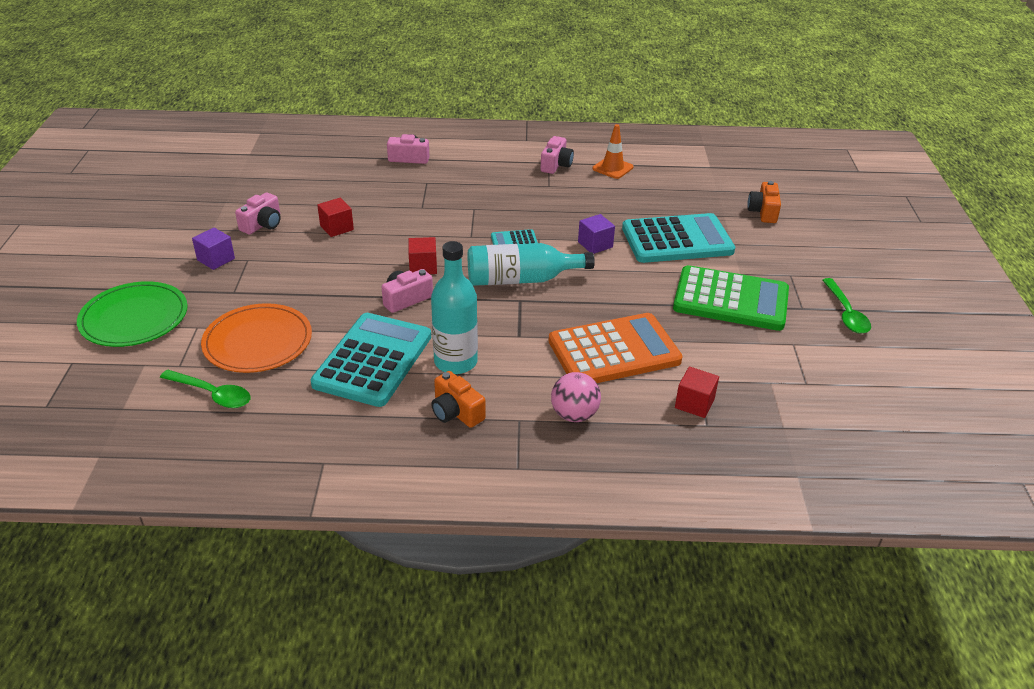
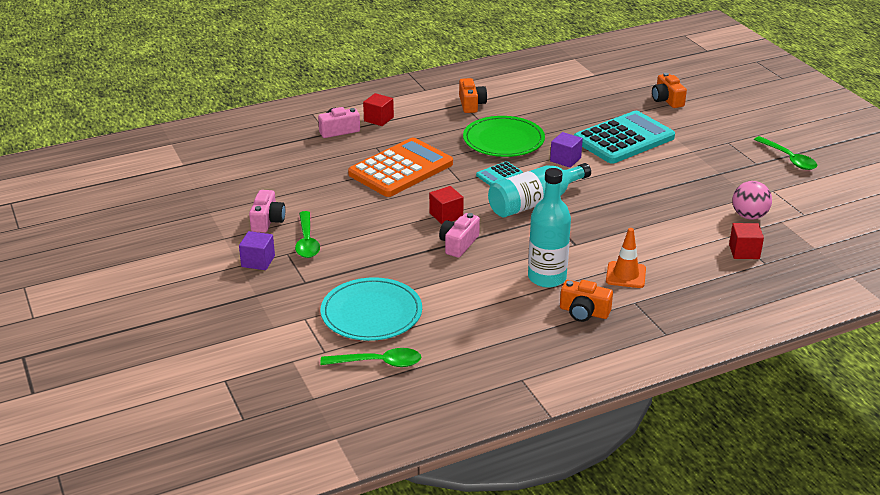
camera: 25 degrees left, 5 degrees down
(134, 318) = (239, 329): green plate -> green plate (503, 140)
(258, 342) = (371, 313): orange plate -> turquoise plate
(275, 254) = (307, 241): none -> green spoon
(336, 228) = (338, 205): red cube -> red cube (378, 119)
(373, 360) = (481, 297): turquoise calculator -> none
(556, 165) = (471, 104): pink camera -> orange camera
(574, 415) = (670, 286): pink ball -> pink ball (749, 216)
(612, 168) = (520, 95): orange traffic cone -> orange traffic cone (626, 275)
(614, 351) = (655, 233): orange calculator -> orange calculator (401, 169)
(731, 300) = (703, 172): green calculator -> none

